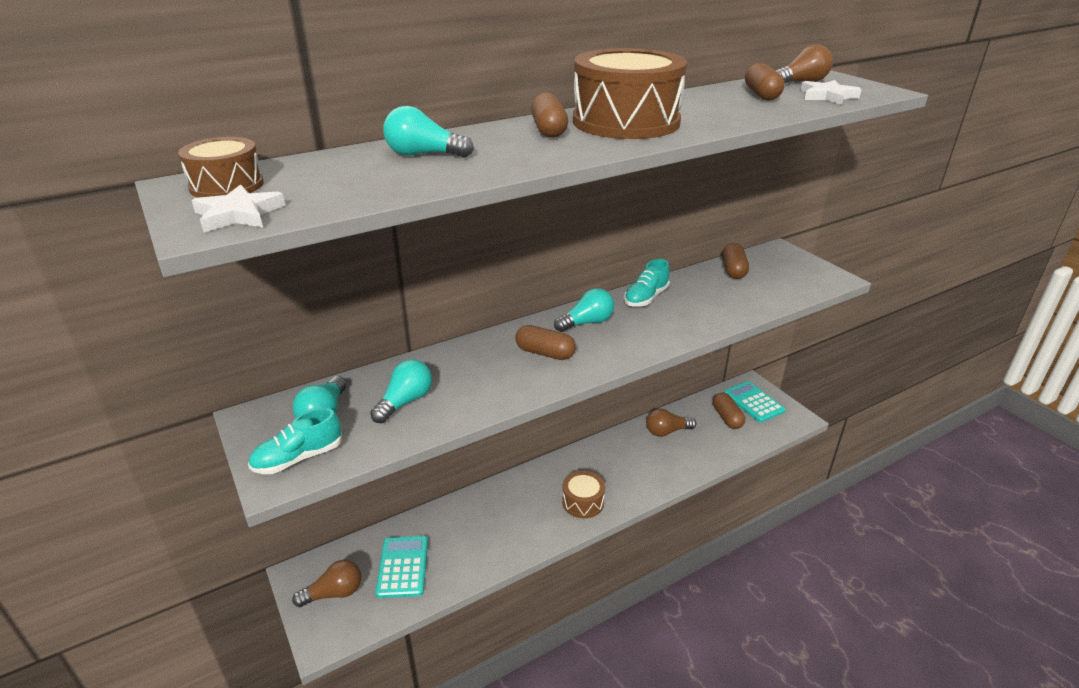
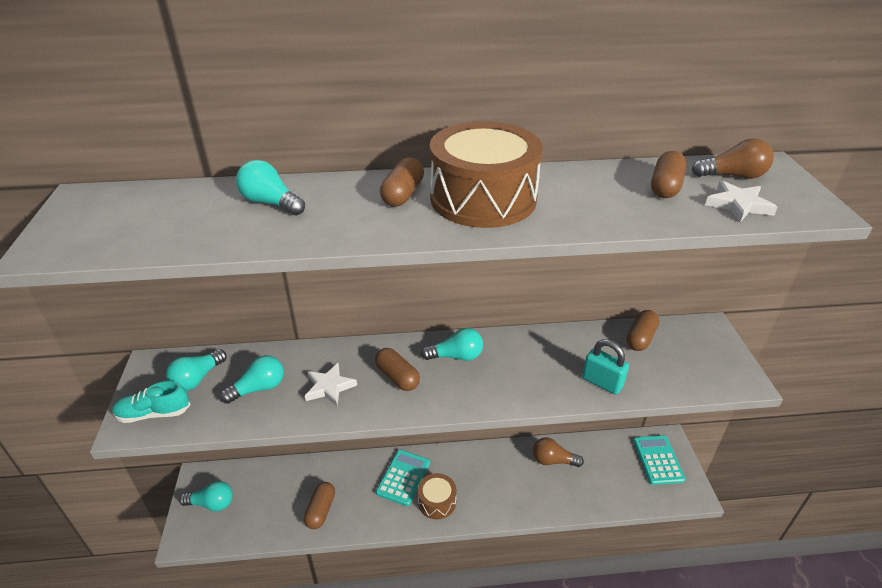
camera: 25 degrees right, 5 degrees up
(227, 185) = (104, 205): brown drum -> none
(238, 214) = (78, 241): white star -> white star (329, 387)
(334, 593) = (212, 503): brown light bulb -> turquoise light bulb
(403, 567) = (269, 502): turquoise calculator -> turquoise calculator (403, 477)
(646, 298) = (529, 345): turquoise shoe -> none
(727, 418) = (620, 467): brown capsule -> brown capsule (321, 510)
(730, 308) = (602, 382): none -> turquoise padlock

